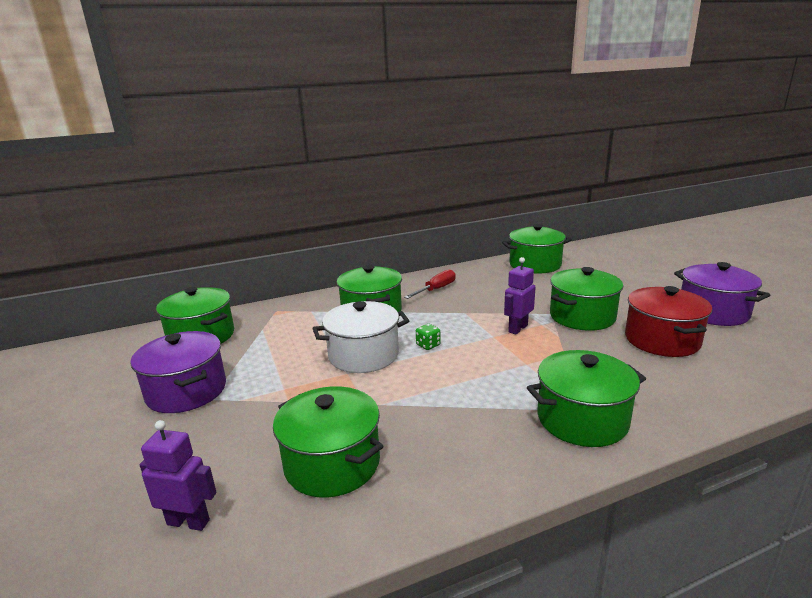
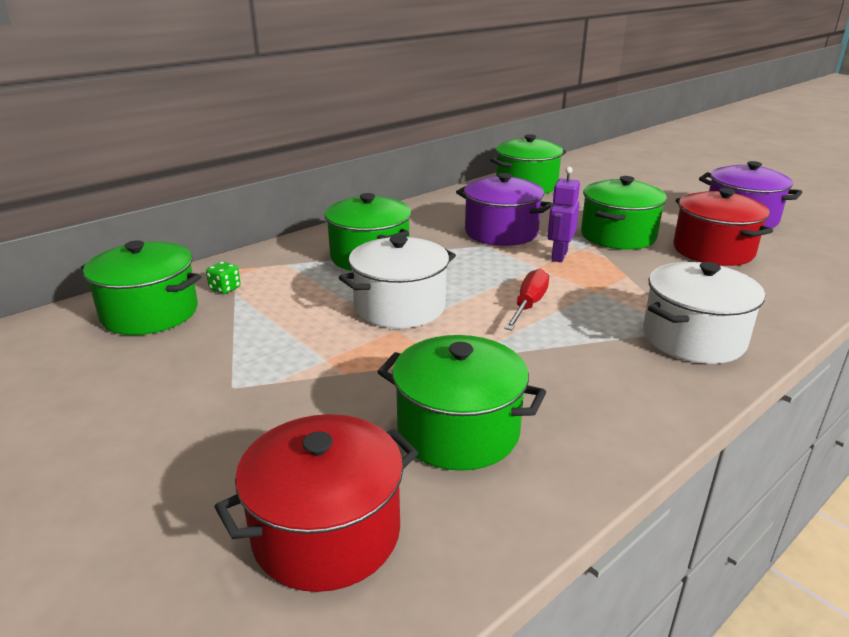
camera: 20 degrees left, 5 degrees up
(186, 391) = (187, 383): purple pot -> purple pot (501, 232)
(188, 522) = (326, 533): purple robot -> red pot
(428, 345) = (470, 286): green dice -> green dice (225, 288)
(436, 289) = (431, 223): red screwdriver -> red screwdriver (528, 305)
(582, 419) = (693, 338): green pot -> white pot

